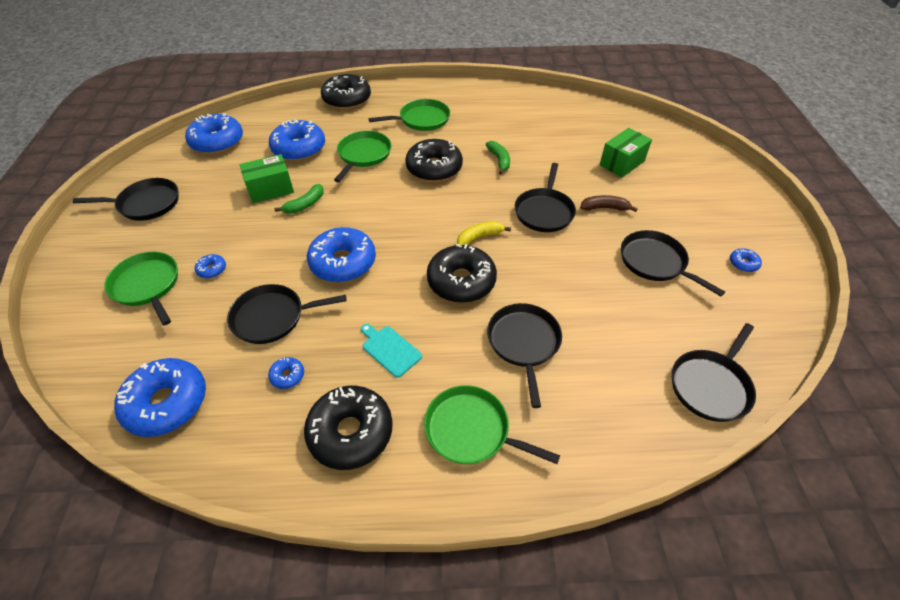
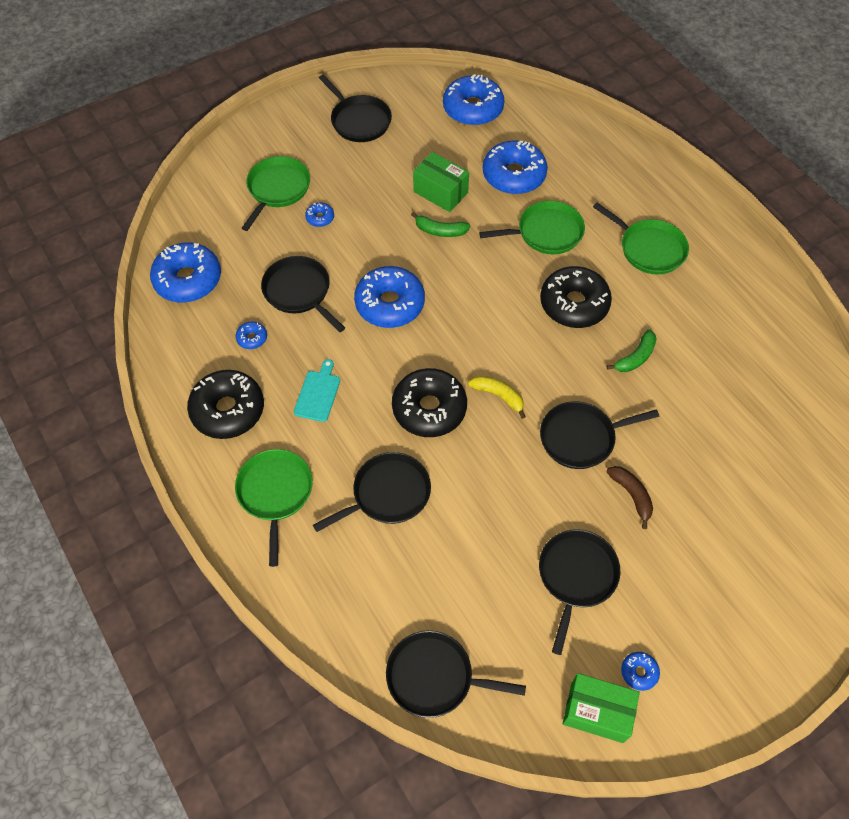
camera: 60 degrees right, 10 degrees up
(347, 99) = (627, 163): black donut -> none
(622, 163) = (732, 485): green box -> green box (597, 712)

